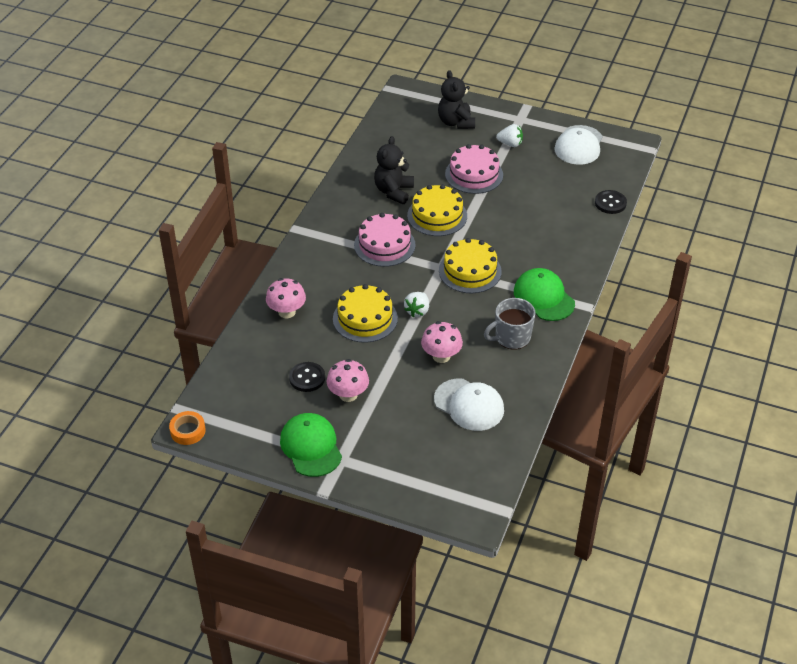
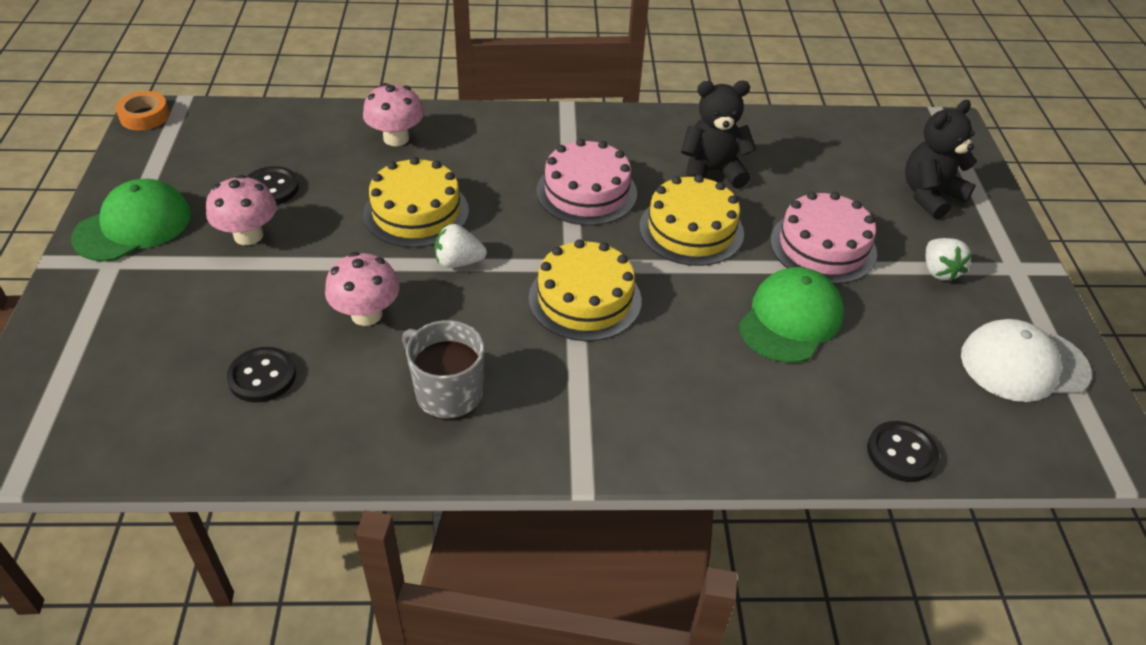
camera: 65 degrees right, 0 degrees up
(469, 405) = (262, 376): white cap -> black button
(544, 297) = (572, 413): green cap -> green cap (790, 319)

